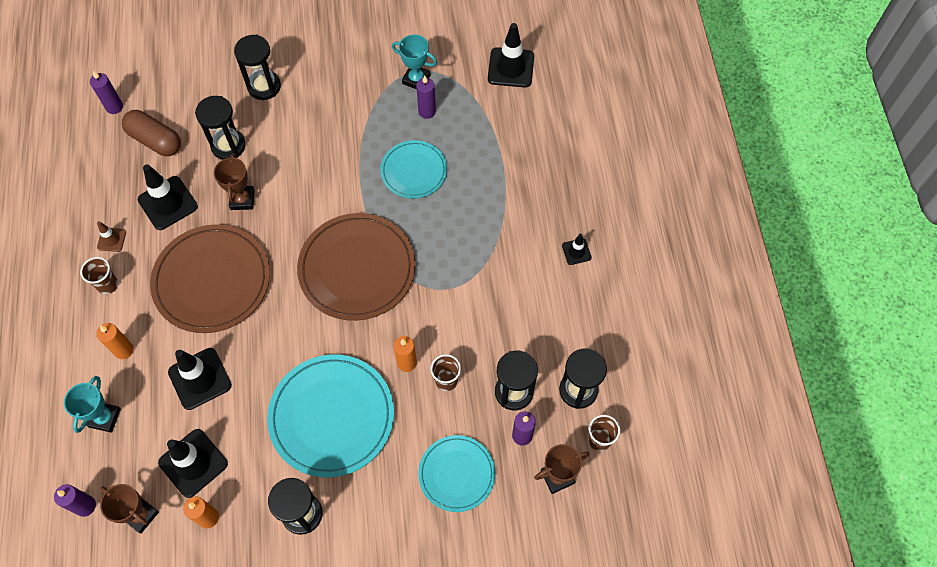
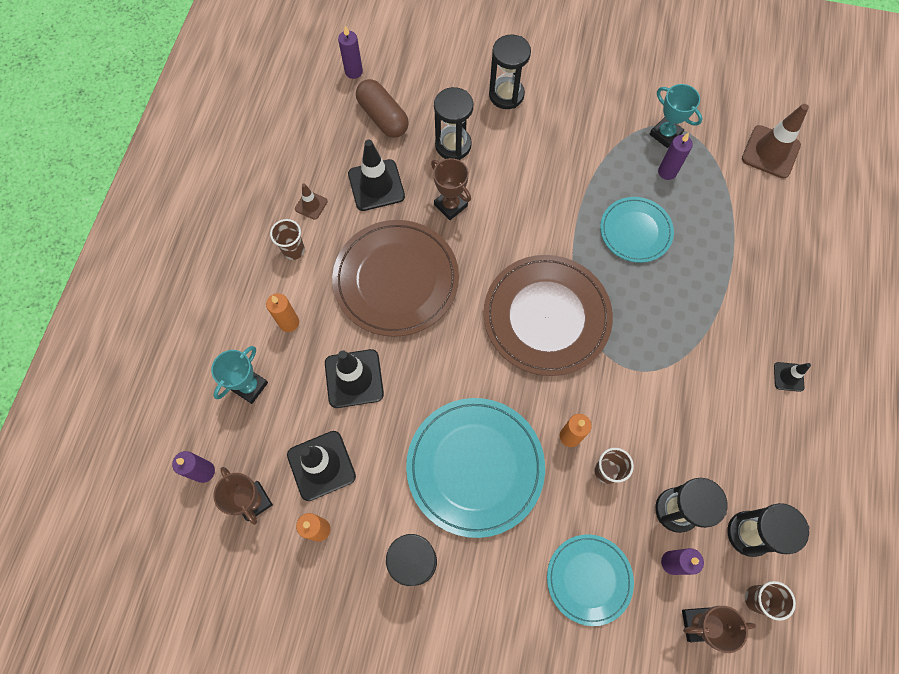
camera: 20 degrees right, 5 degrees up
(242, 200) = (450, 205): brown trophy -> brown trophy turned 60 degrees counterclockwise
(511, 68) = (770, 152): black traffic cone -> brown traffic cone

